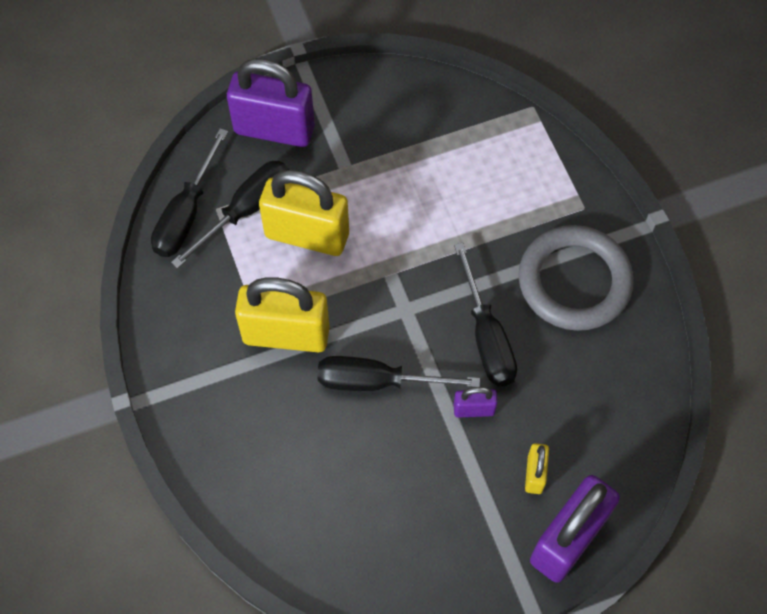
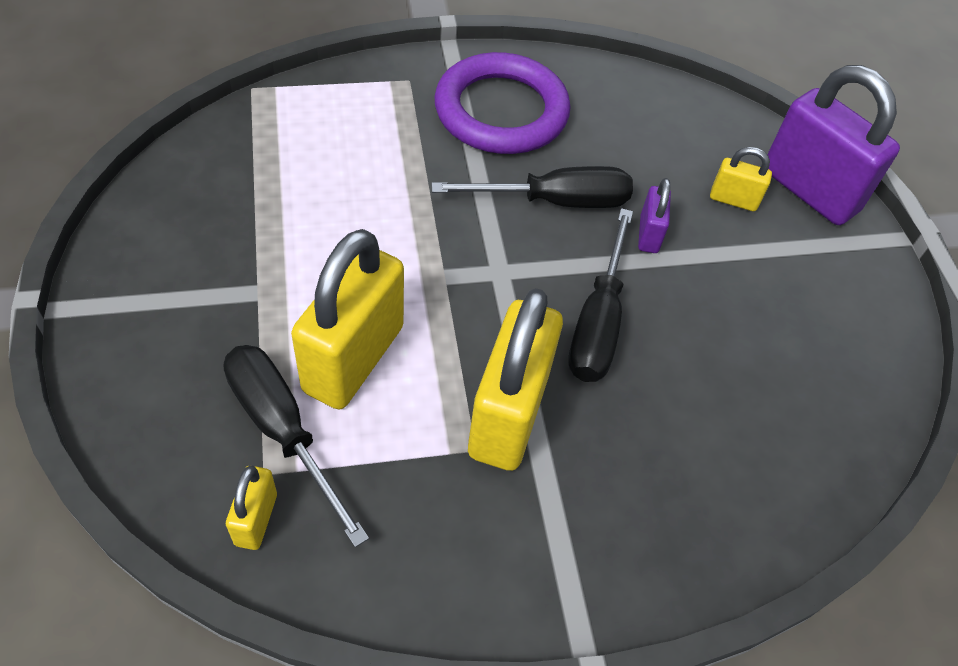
camera: 85 degrees left, 10 degrees down
(187, 213) = (256, 519): black screwdriver -> yellow padlock
(274, 129) = (152, 366): purple padlock -> none
(574, 281) = (501, 111): grey ring -> purple ring

